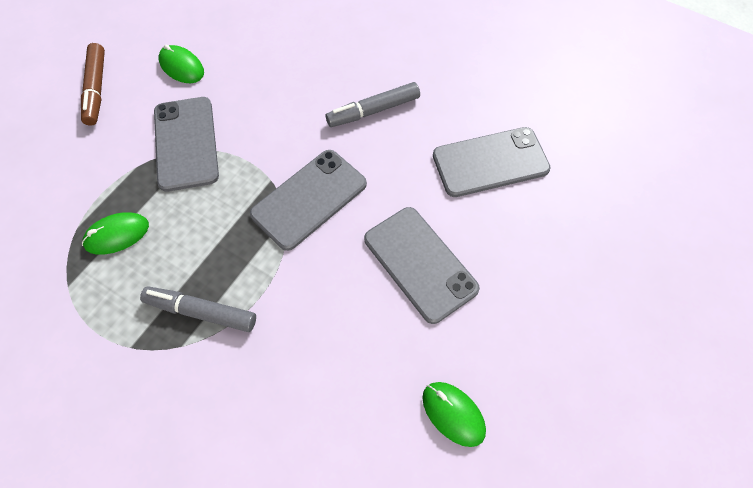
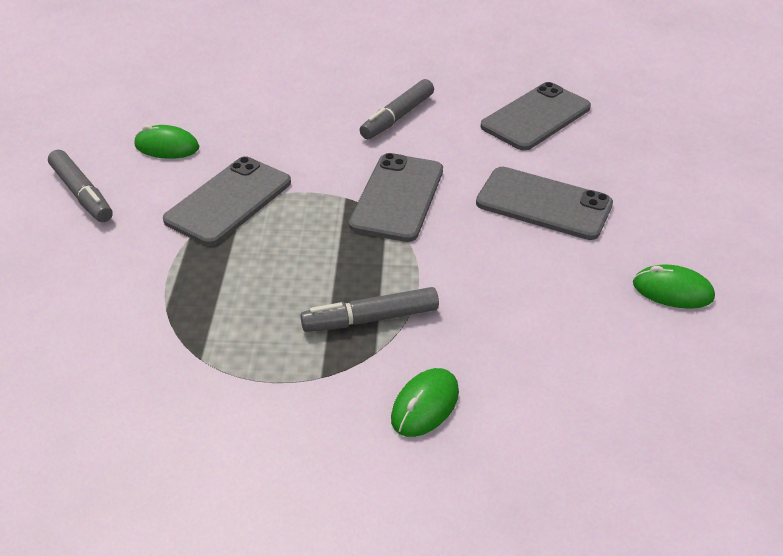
camera: 30 degrees left, 20 degrees down
(96, 89) = (82, 194): brown marker -> grey marker
(117, 235) = (219, 297): green mouse -> green mouse (425, 405)
(186, 143) = (229, 201): grey phone -> grey phone turned 75 degrees clockwise

